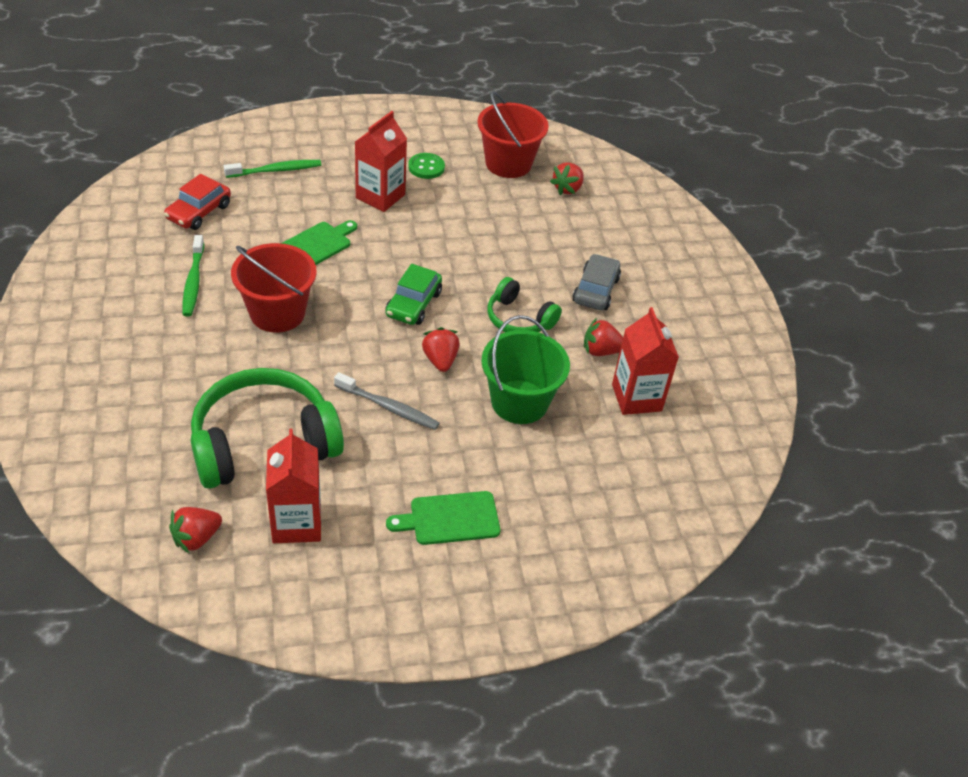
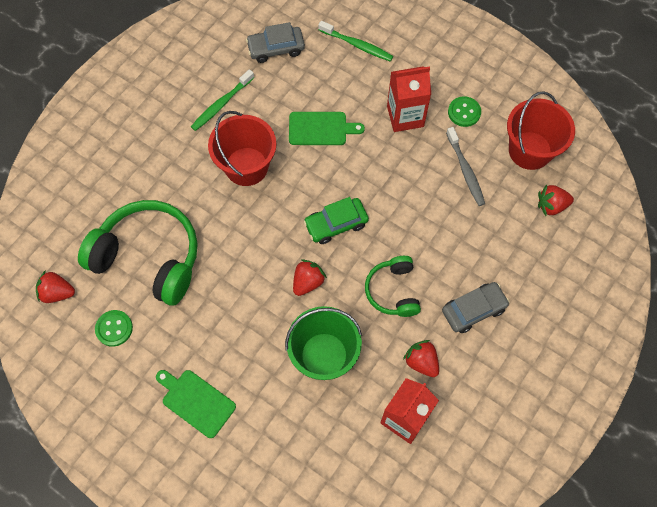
camera: 50 degrees right, 20 degrees up
(199, 212) = (276, 48): red car -> grey car
(297, 523) = (114, 328): red carton -> green button
(389, 407) = (241, 291): grey toothbrush -> grey toothbrush (465, 170)

